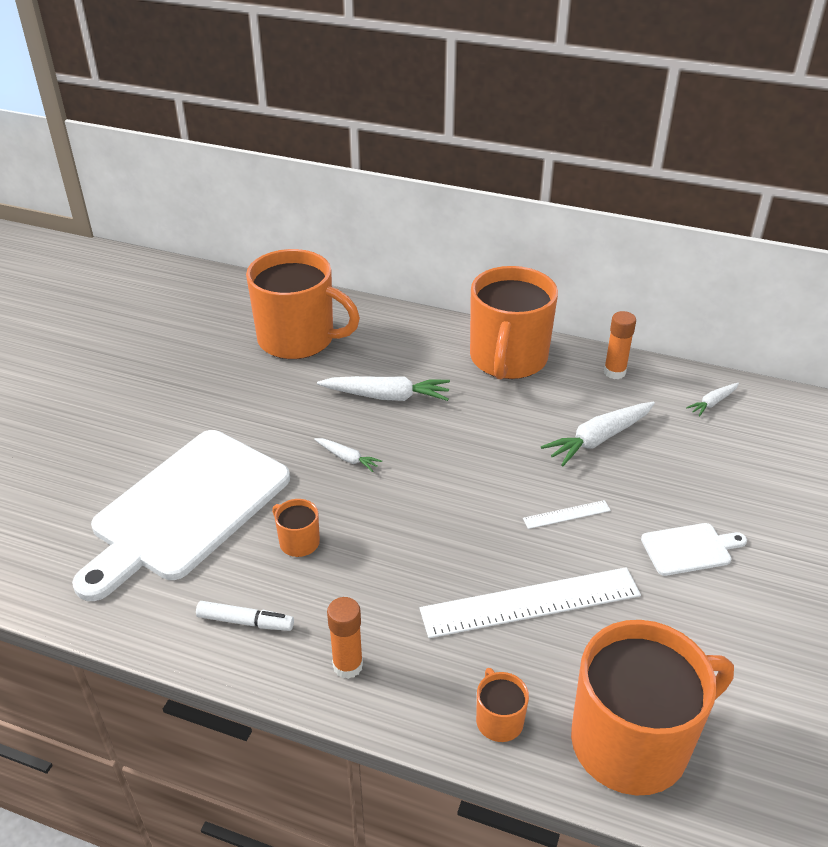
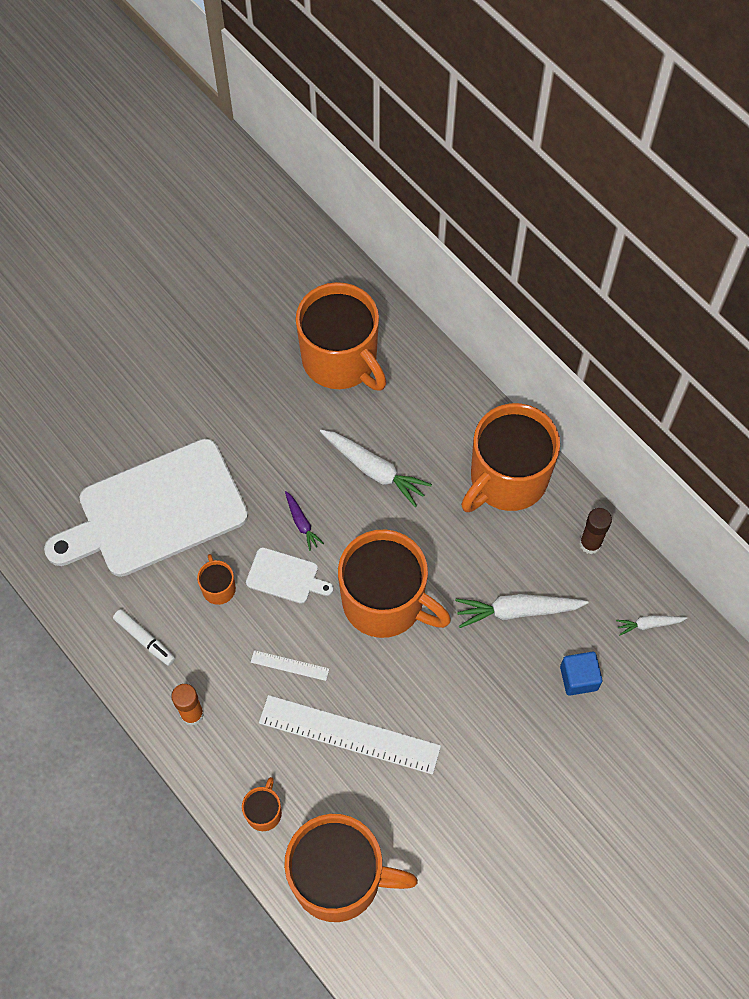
camera: 30 degrees right, 25 degrees up
(347, 458) = (302, 523): white carrot -> purple carrot
(476, 482) = (385, 602): none -> orange mug
(566, 514) = (433, 672): white ruler -> white ruler (289, 665)
(614, 372) = (590, 544): orange glue stick -> brown glue stick
(689, 549) = (503, 756): white cutting board -> white cutting board (285, 577)
(695, 462) = (578, 678): none -> blue cube

